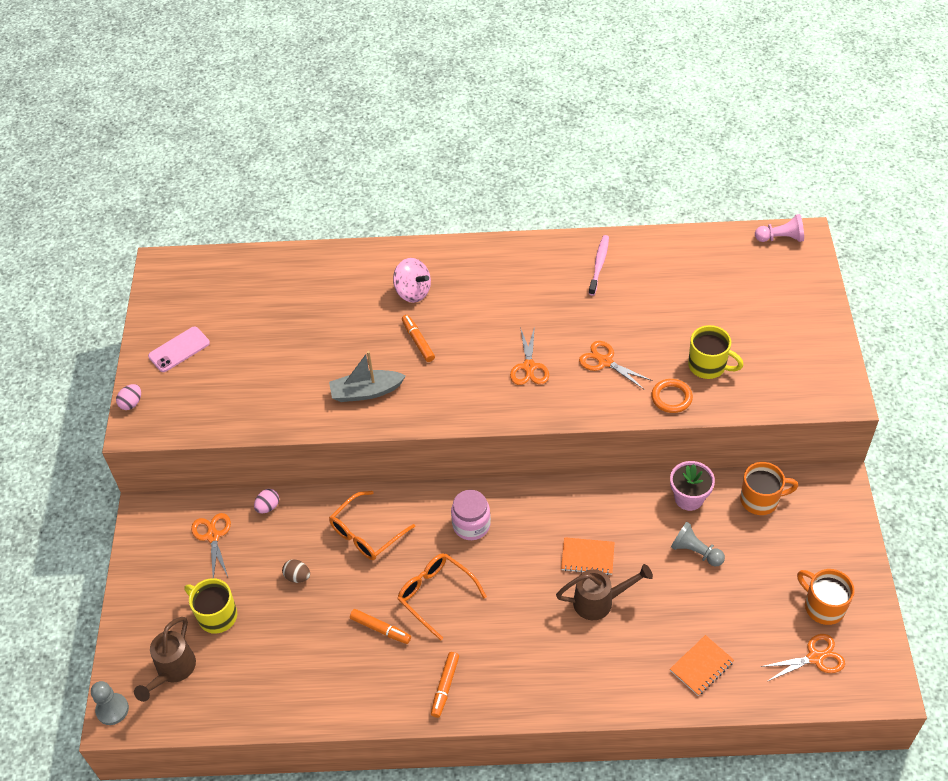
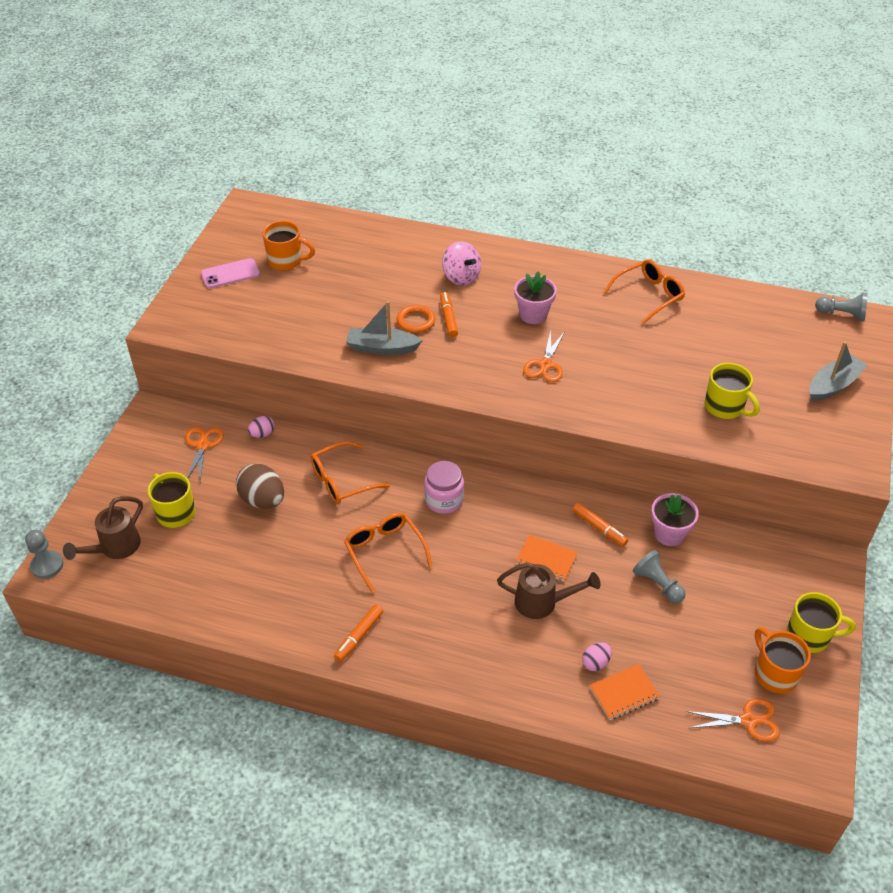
camera: 15 degrees right, 5 degrees down
(131, 403) = (169, 306): pink egg -> pink egg (595, 663)
(297, 576) = (263, 500): brown egg -> brown egg, size x1.88
(380, 629) = (319, 567): orange marker -> orange marker (599, 528)
(498, 315) = (533, 315): none -> pink flower pot
(599, 265) = (649, 295): pink toothbrush -> orange glasses
(605, 361) = (621, 378): orange scissors -> none
(671, 398) = (676, 426): orange ring -> orange ring (416, 321)
(760, 500) = (743, 555): orange mug -> orange mug (286, 261)
(780, 238) = (842, 314): pink pawn -> grey pawn
(796, 316) = (833, 385): none -> grey boat
(841, 561) = (809, 636): none -> yellow mug

